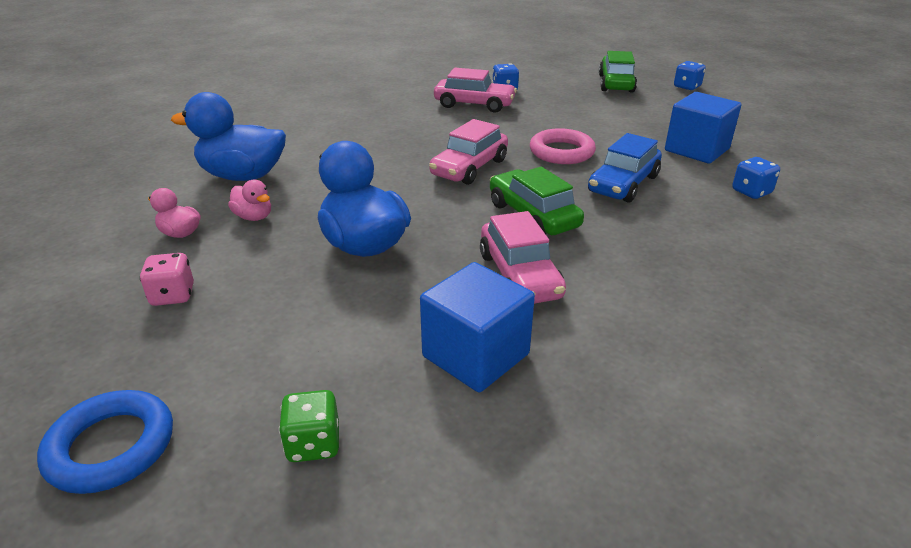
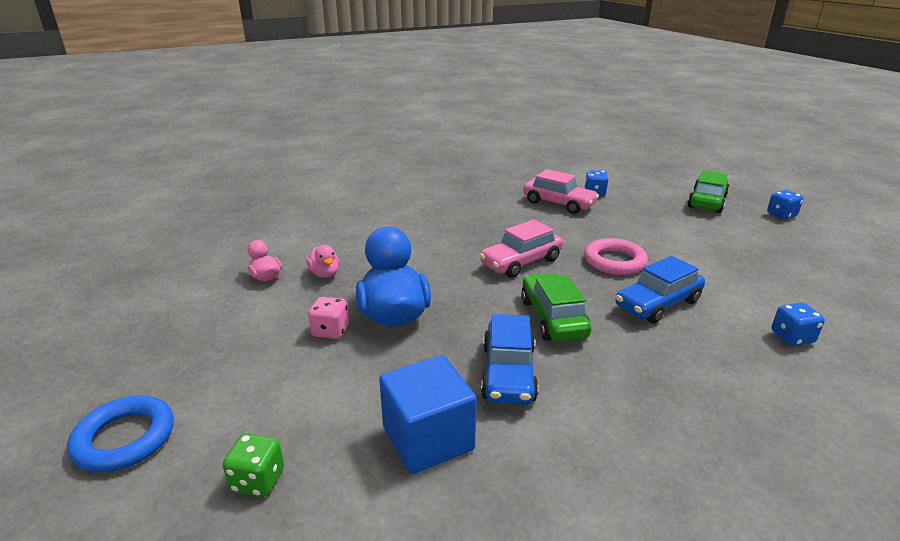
camera: 20 degrees right, 5 degrees down
(173, 295) = (232, 327): pink dice -> pink dice (330, 331)
(243, 176) = (336, 238): blue duck -> none
(520, 275) = (508, 373): pink car -> blue car
(696, 150) = (755, 282): blue cube -> none

